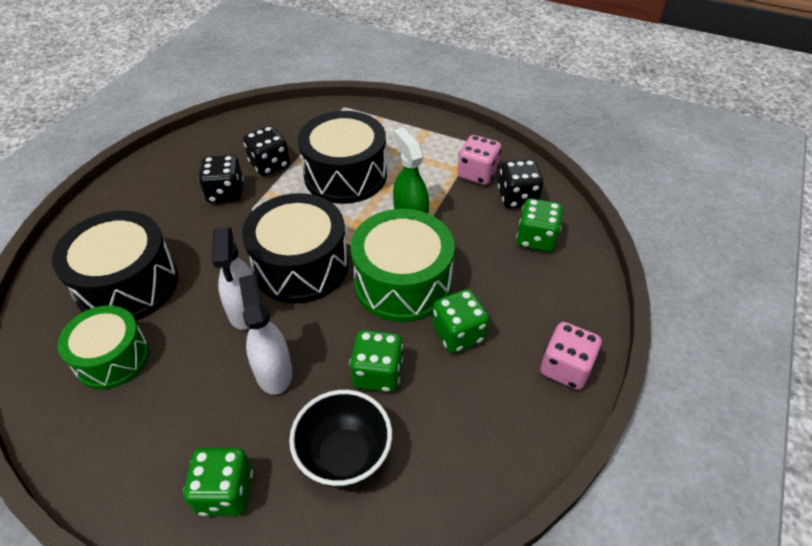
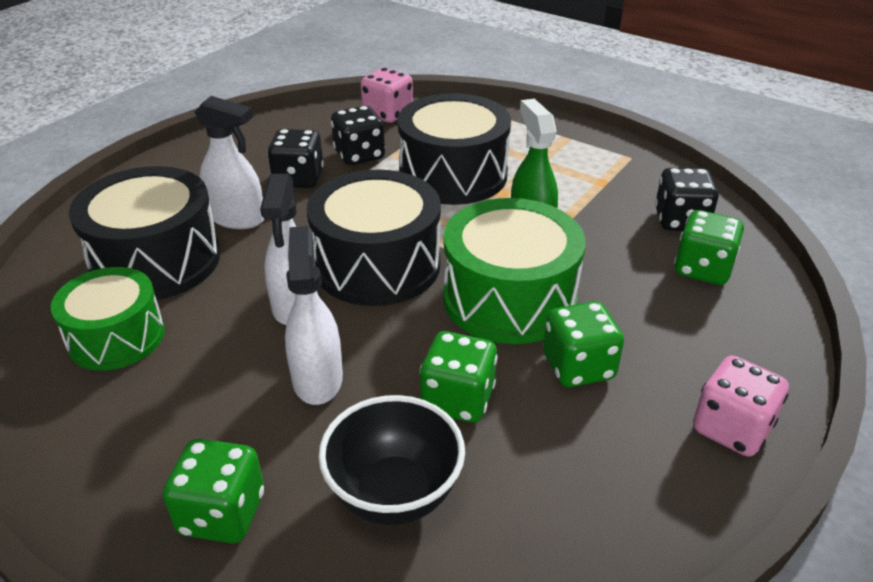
camera: 10 degrees right, 10 degrees down
(184, 236) = (237, 218): none -> white spray bottle
(477, 174) = (628, 189): pink dice -> pink dice (387, 114)

